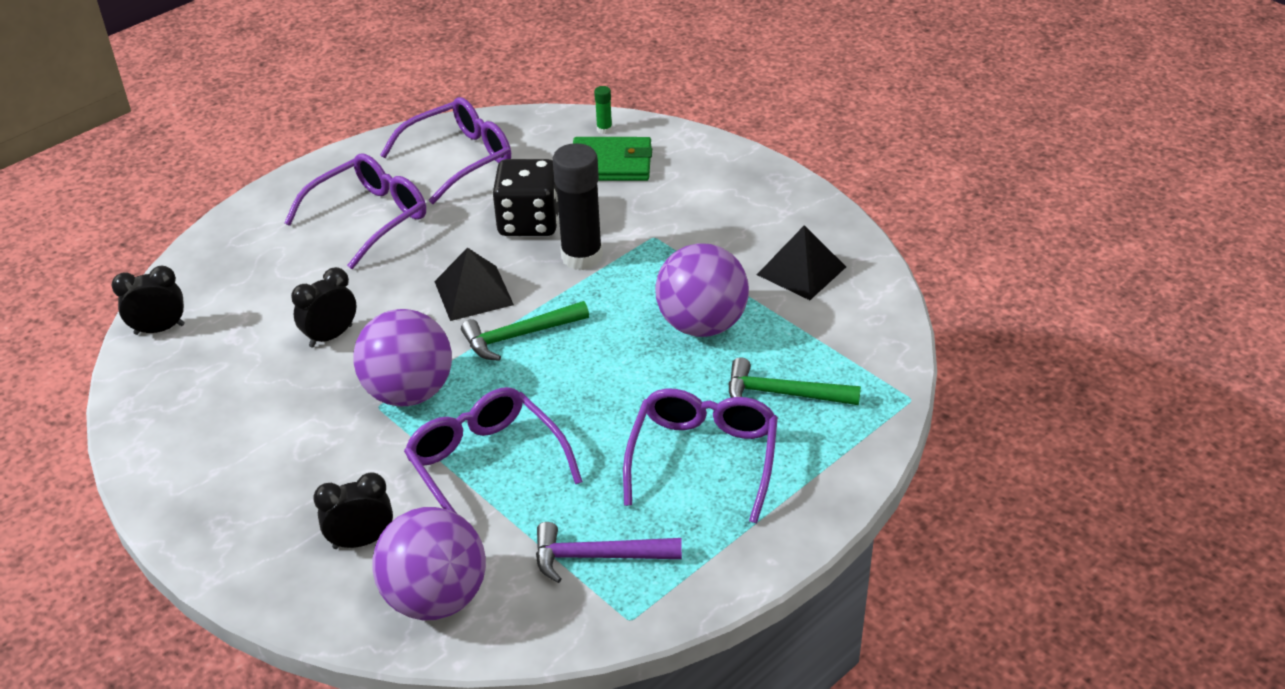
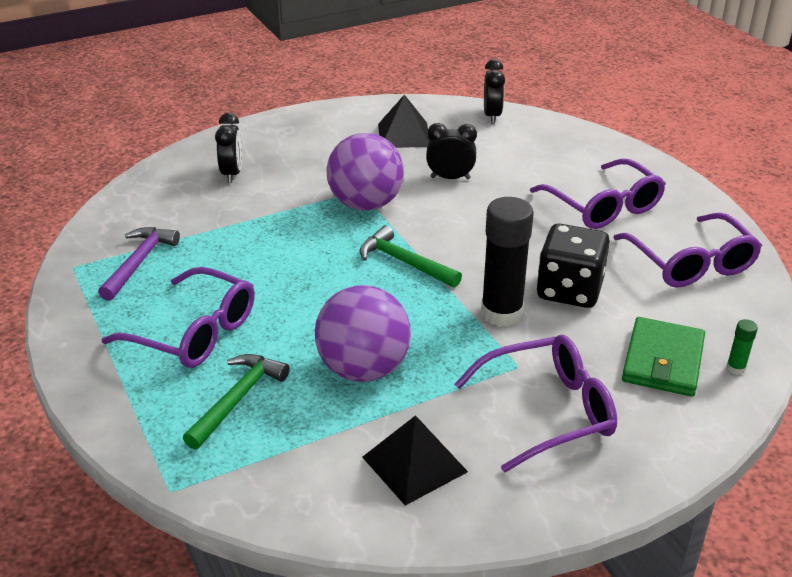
camera: 105 degrees right, 5 degrees down
(331, 336) = (450, 178): black clock -> black clock turned 60 degrees counterclockwise
(436, 598) = (161, 195): purple ball -> none
(473, 293) = (474, 246): black pyramid -> black pyramid (404, 135)
(486, 466) = (264, 228): purple glasses -> purple glasses (548, 411)
(519, 336) = (404, 262): green hammer -> green hammer turned 45 degrees counterclockwise

